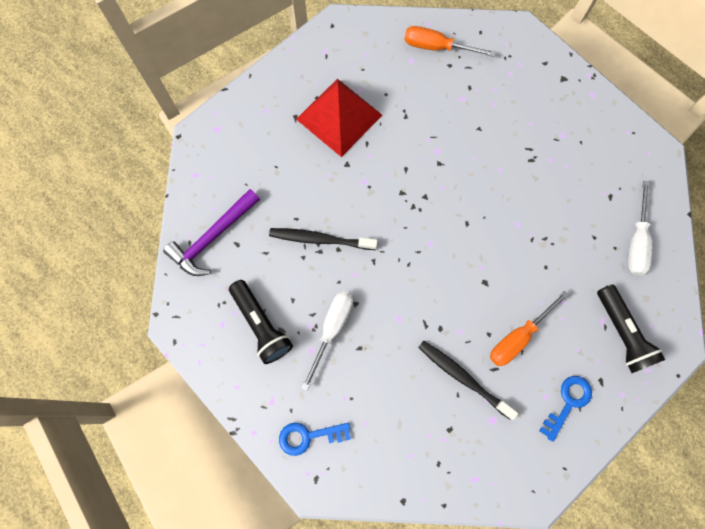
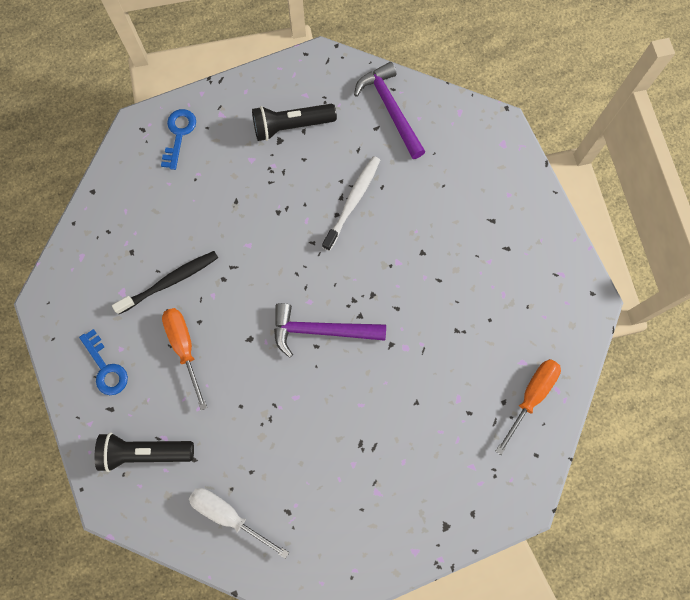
camera: 110 degrees right, 0 degrees up
(320, 239) = (352, 202): black toothbrush -> white toothbrush
(332, 329) = (263, 183): white screwdriver -> none
(339, 117) = (478, 263): red pyramid -> none
(451, 224) = (321, 330): none -> purple hammer

